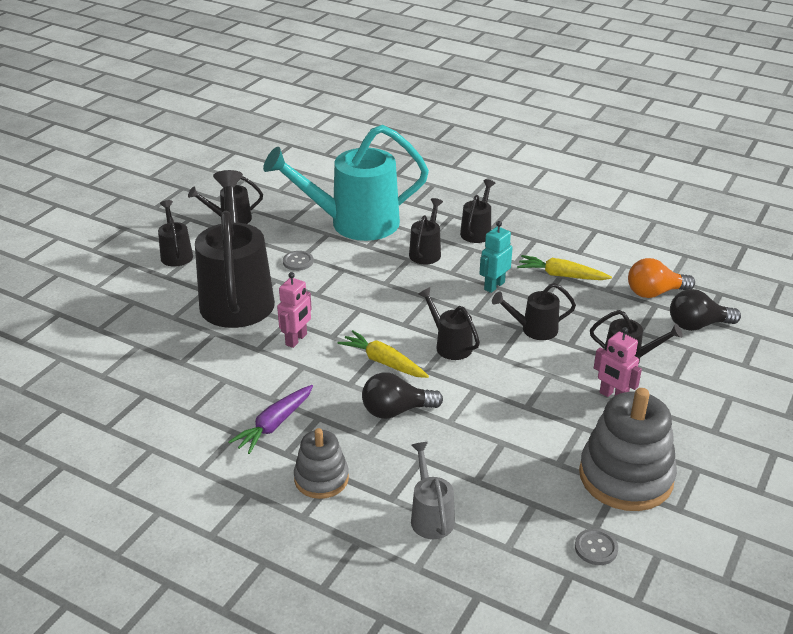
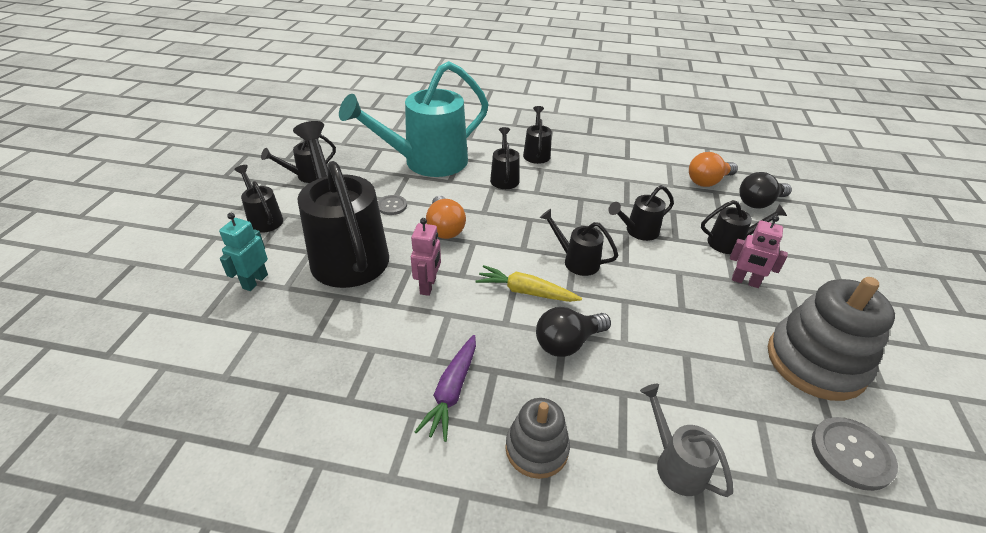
camera: 20 degrees left, 5 degrees up
(338, 291) = (445, 228): none -> orange light bulb
(494, 286) = (579, 198): turquoise robot -> turquoise robot (255, 281)
(561, 275) = (627, 179): yellow carrot -> none
(596, 548) = (851, 454): grey button -> grey button, size x1.63

